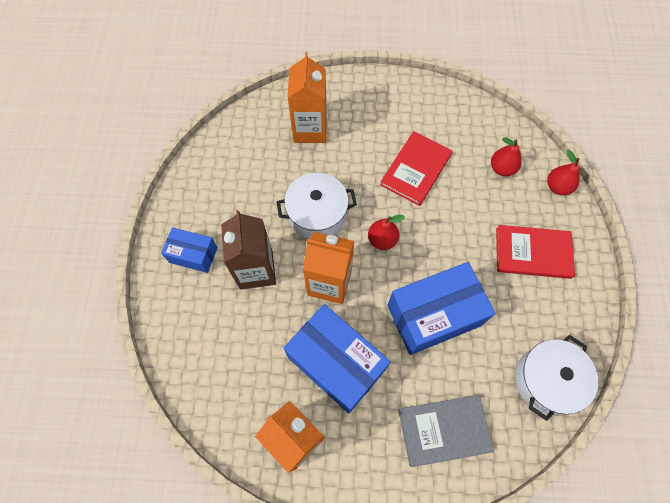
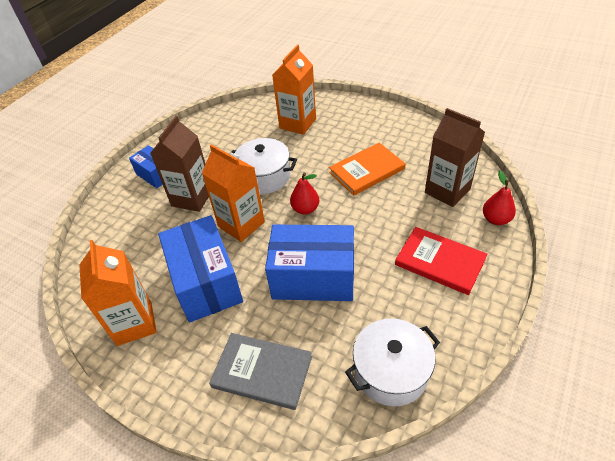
camera: 30 degrees right, 20 degrees down
(415, 169) = (366, 170): red book -> orange book
(502, 168) = (447, 191): red pear -> brown carton

